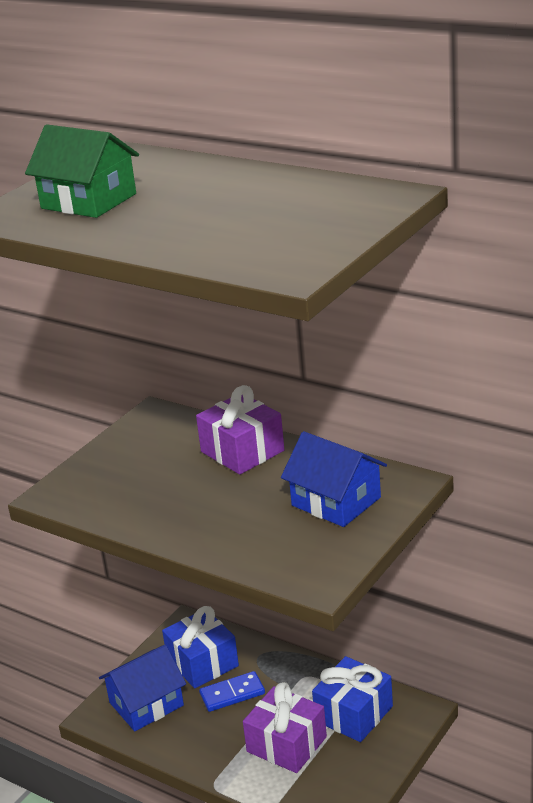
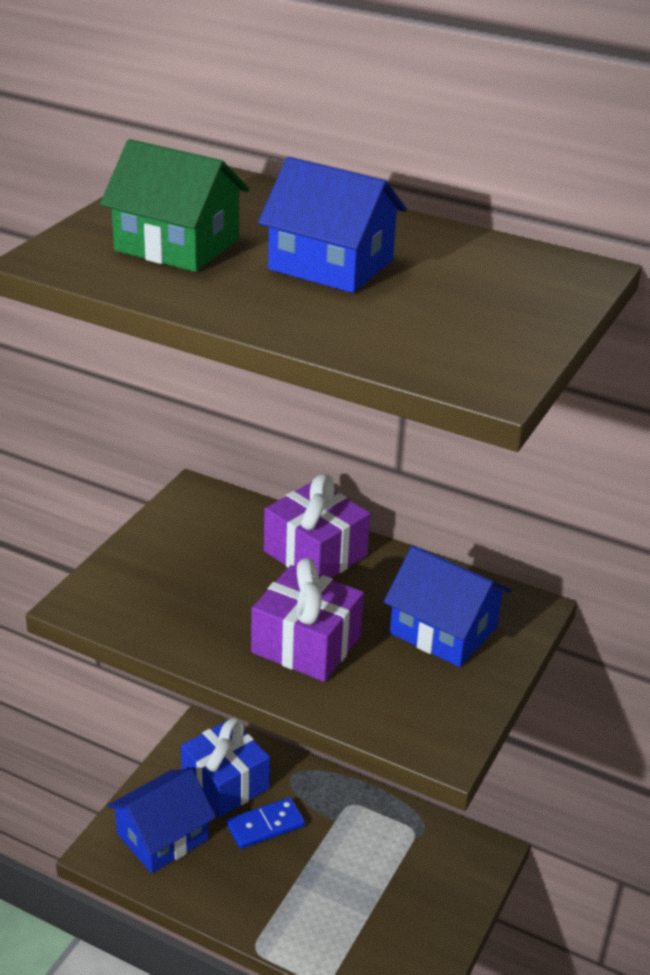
camera: 10 degrees left, 5 degrees up
(200, 205) = (331, 264): none -> blue house
(286, 744) = (337, 894): purple gift -> purple gift (306, 644)
(354, 714) = (412, 855): blue gift -> none

